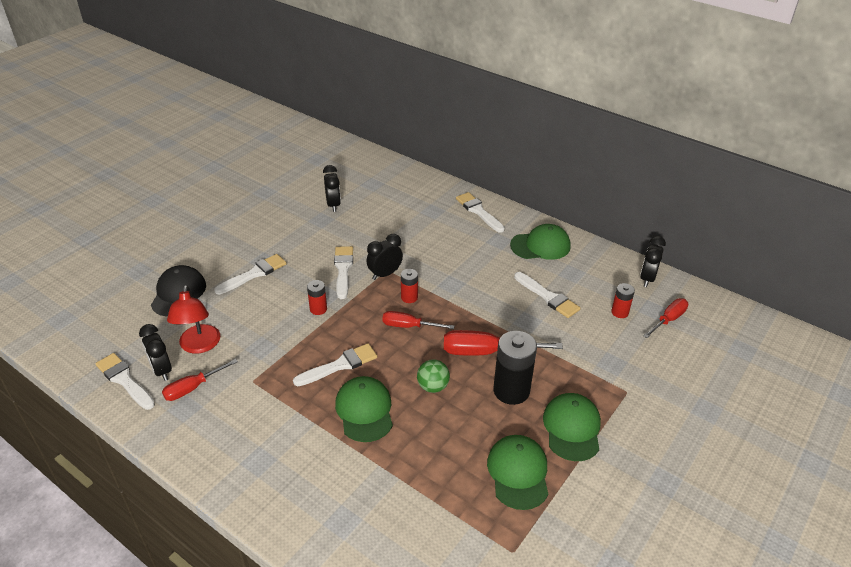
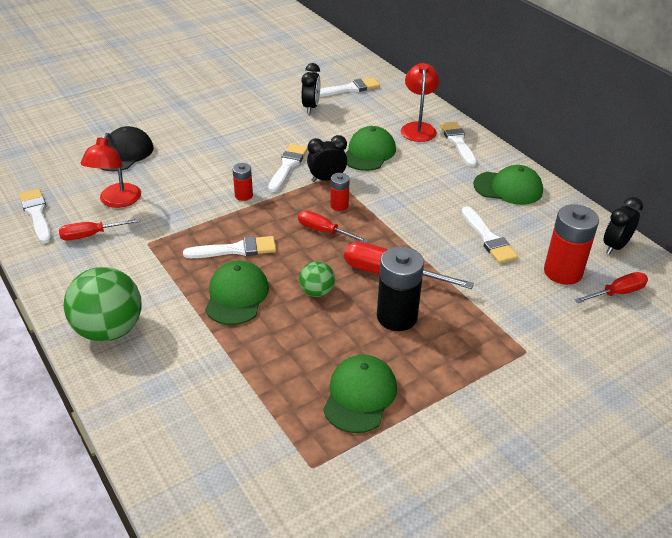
camera: 20 degrees right, 0 degrees up
(162, 370) = (73, 214): black clock -> none
(254, 274) = (201, 152): white brush -> white brush (349, 89)
(265, 479) = (109, 330): none -> green ball
(438, 205) = (418, 128): none -> red lamp
(572, 428) = (443, 370): green cap -> green cap (369, 153)
(619, 312) = (563, 272): red battery -> red battery, size x1.90

